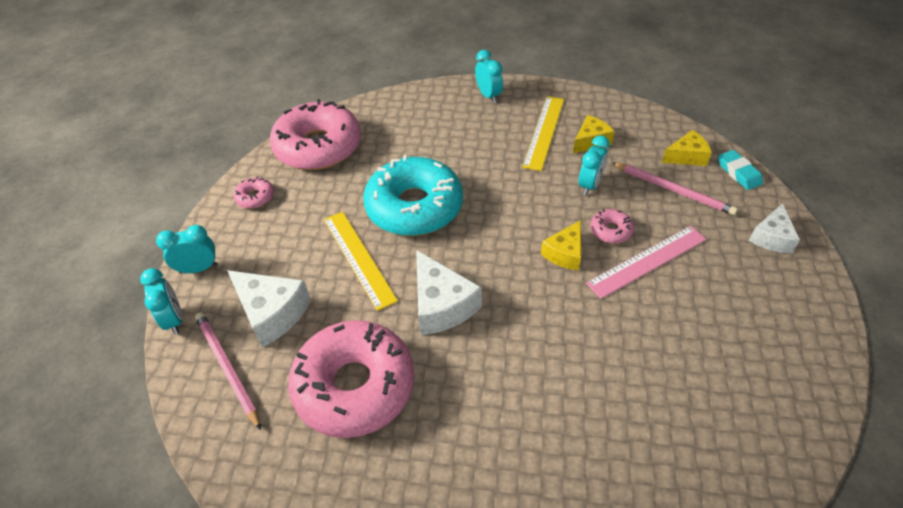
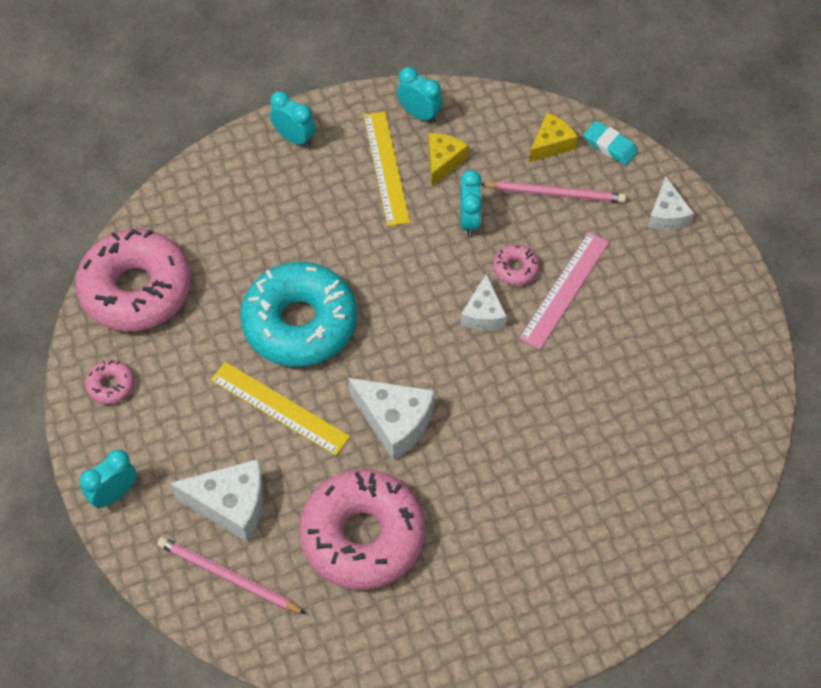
camera: 30 degrees left, 10 degrees up
(174, 319) = (134, 557): turquoise clock -> turquoise clock (419, 114)
(565, 253) = (483, 314): yellow cheese -> white cheese

